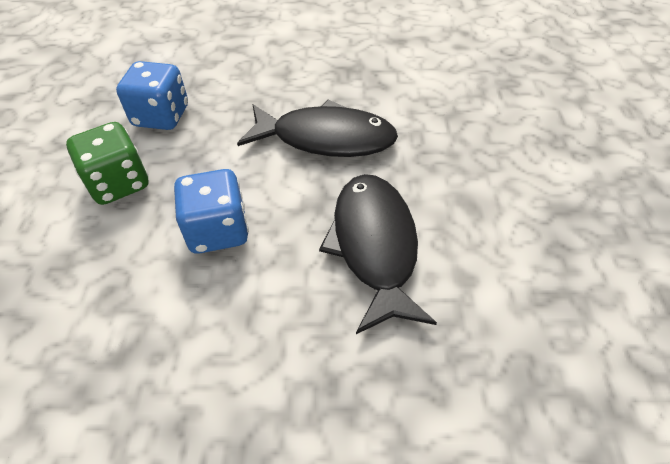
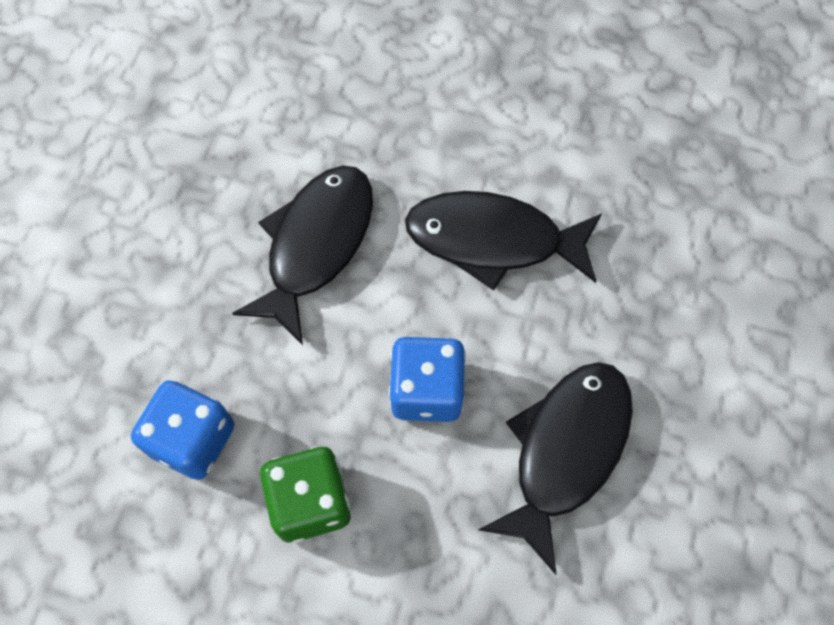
camera: 75 degrees left, 15 degrees up
(174, 348) = (565, 451): none -> black fish

